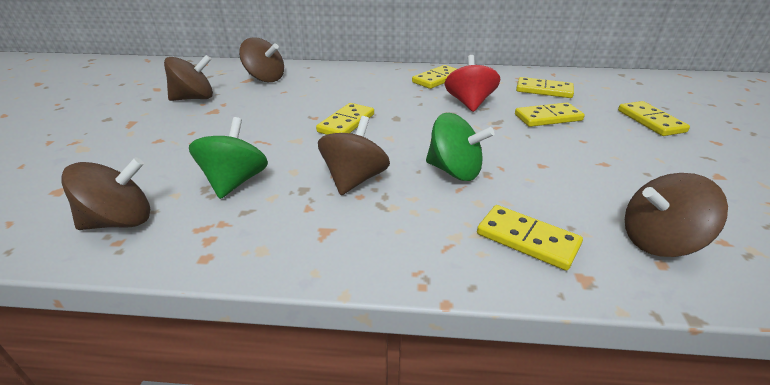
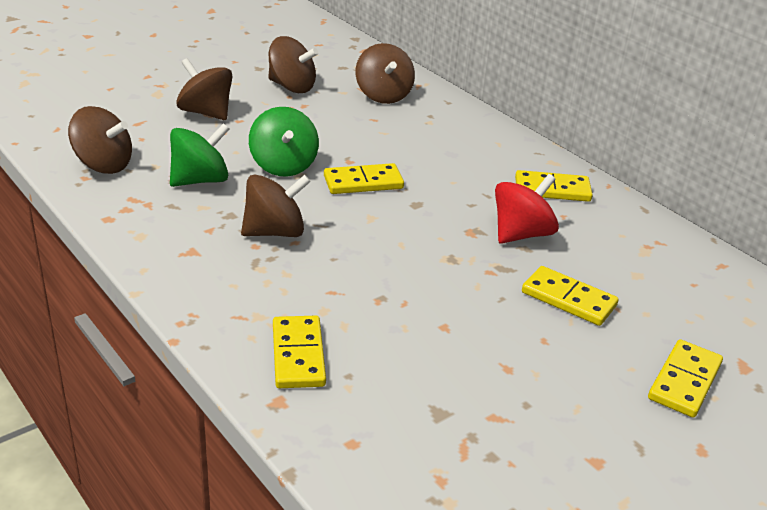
camera: 45 degrees right, 0 degrees up
(454, 171) = (359, 278): green spinning top -> green spinning top (283, 166)
(544, 90) = (648, 273): yellow domino -> none
(659, 241) = (388, 435): brown spinning top -> brown spinning top (206, 113)

